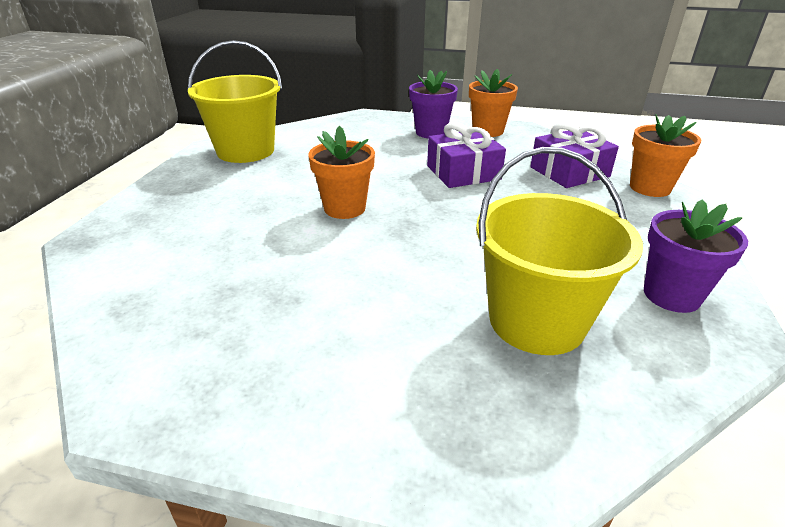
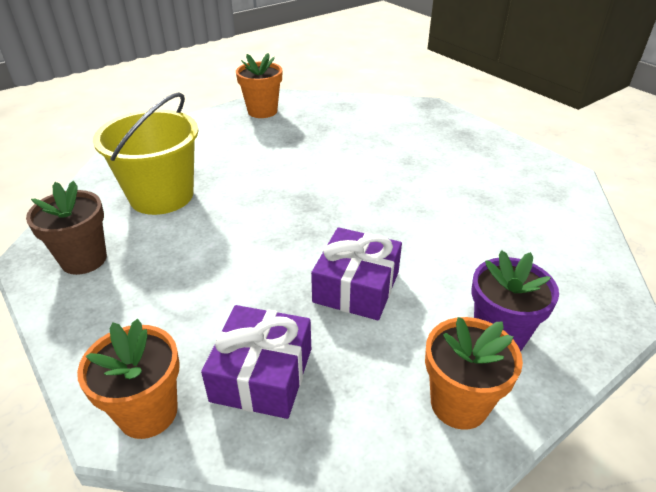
camera: 130 degrees right, 5 degrees up
(245, 151) = (538, 186): yellow bucket -> none
(344, 208) = (366, 191): orange flower pot -> orange flower pot (262, 111)
(671, 295) = (84, 259): purple flower pot -> brown flower pot

